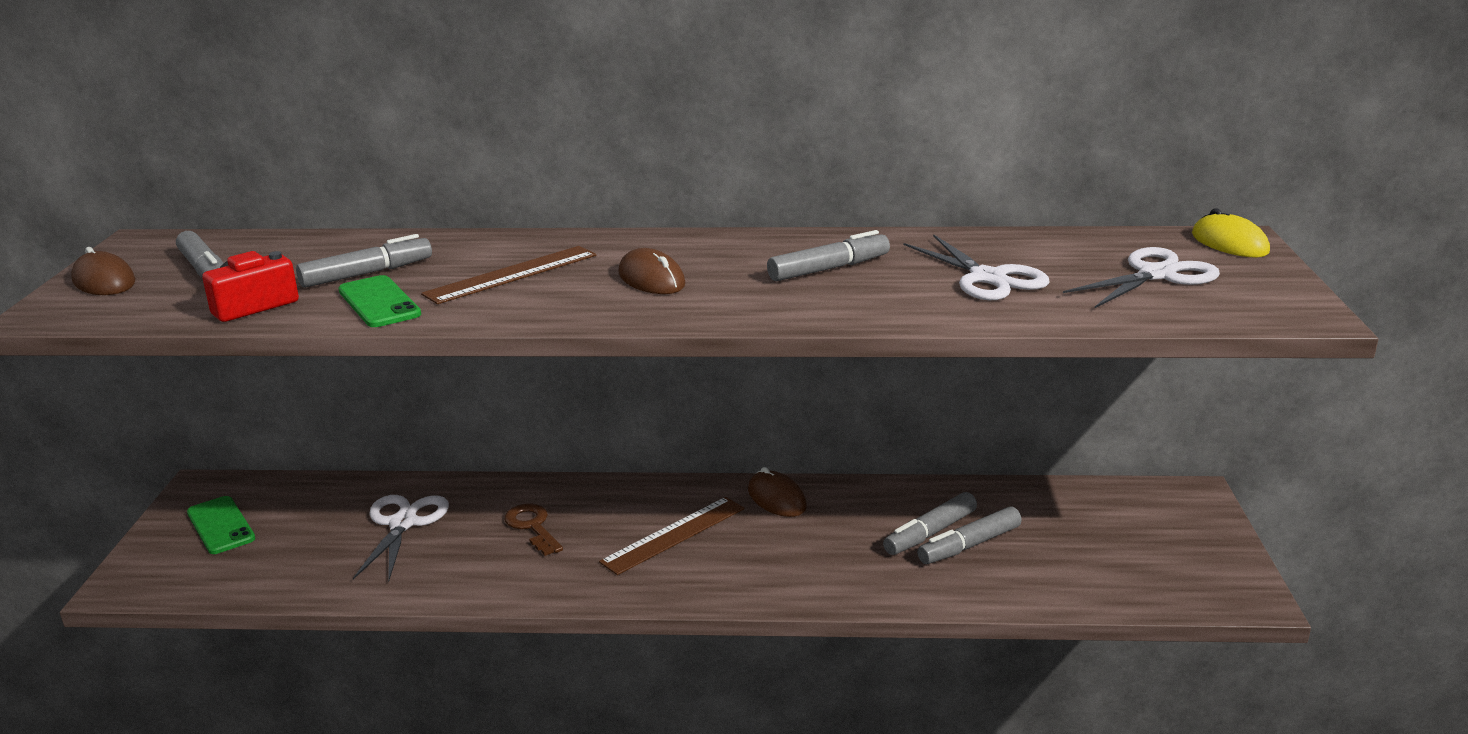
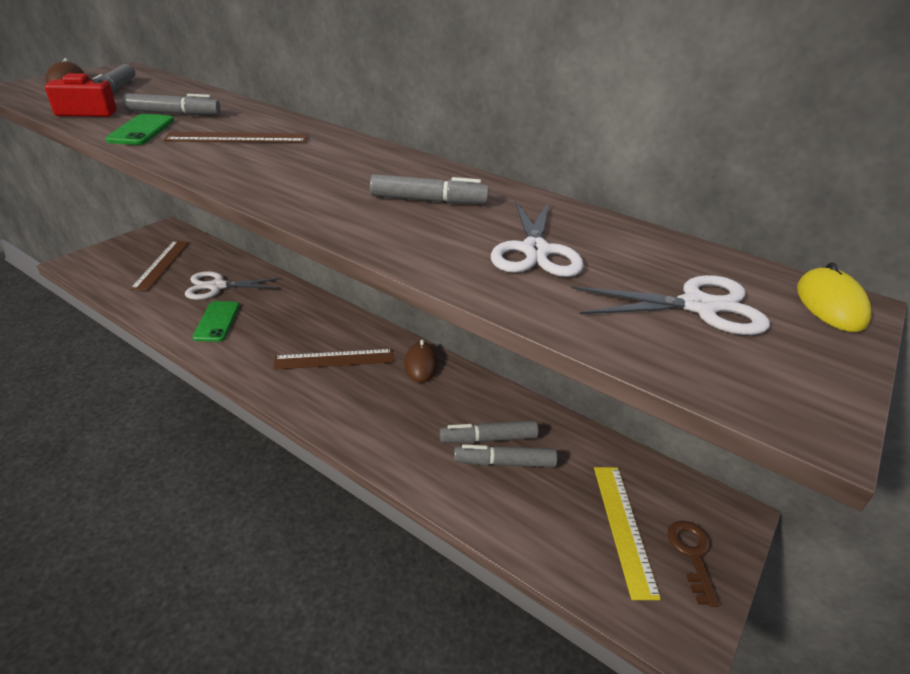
camera: 30 degrees right, 10 degrees up
(220, 525) = (146, 251): green phone -> green phone (217, 321)
(273, 532) = (161, 264): none -> brown ruler
(403, 523) = (217, 286): white scissors -> white scissors turned 135 degrees counterclockwise
(532, 527) = (271, 318): brown key -> brown key (692, 554)
(651, 279) = (304, 167): brown mouse -> none
(1124, 545) = (623, 527): none -> yellow ruler

